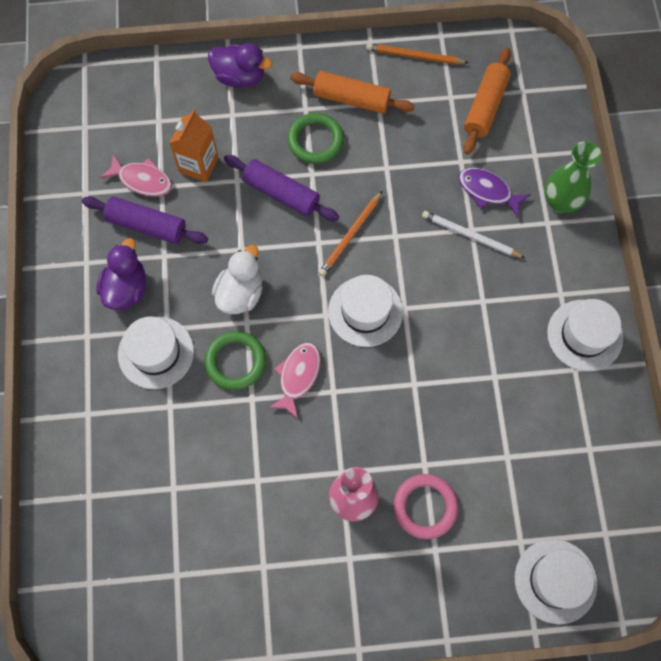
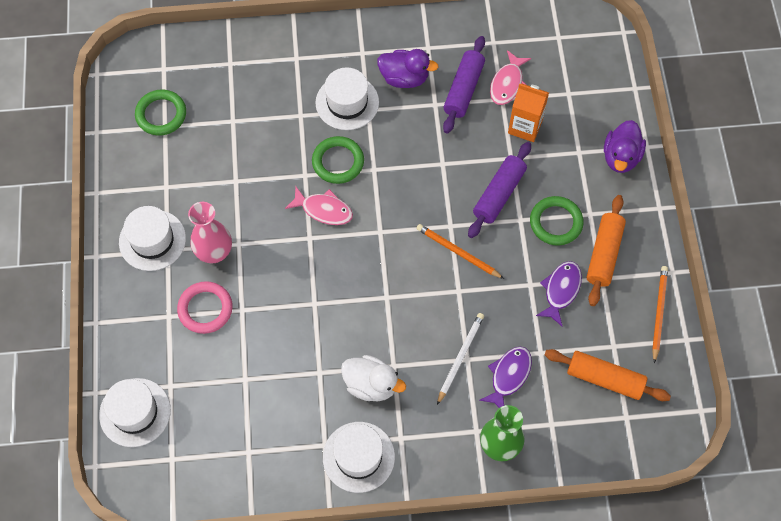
camera: 90 degrees right, 5 degrees down
(159, 581) = (161, 114): none -> green ring
(240, 293) = (400, 164): white duck -> white duck (371, 385)
(365, 311) = (383, 264): white hat -> white hat (152, 240)
(392, 140) = (561, 290): none -> purple fish

